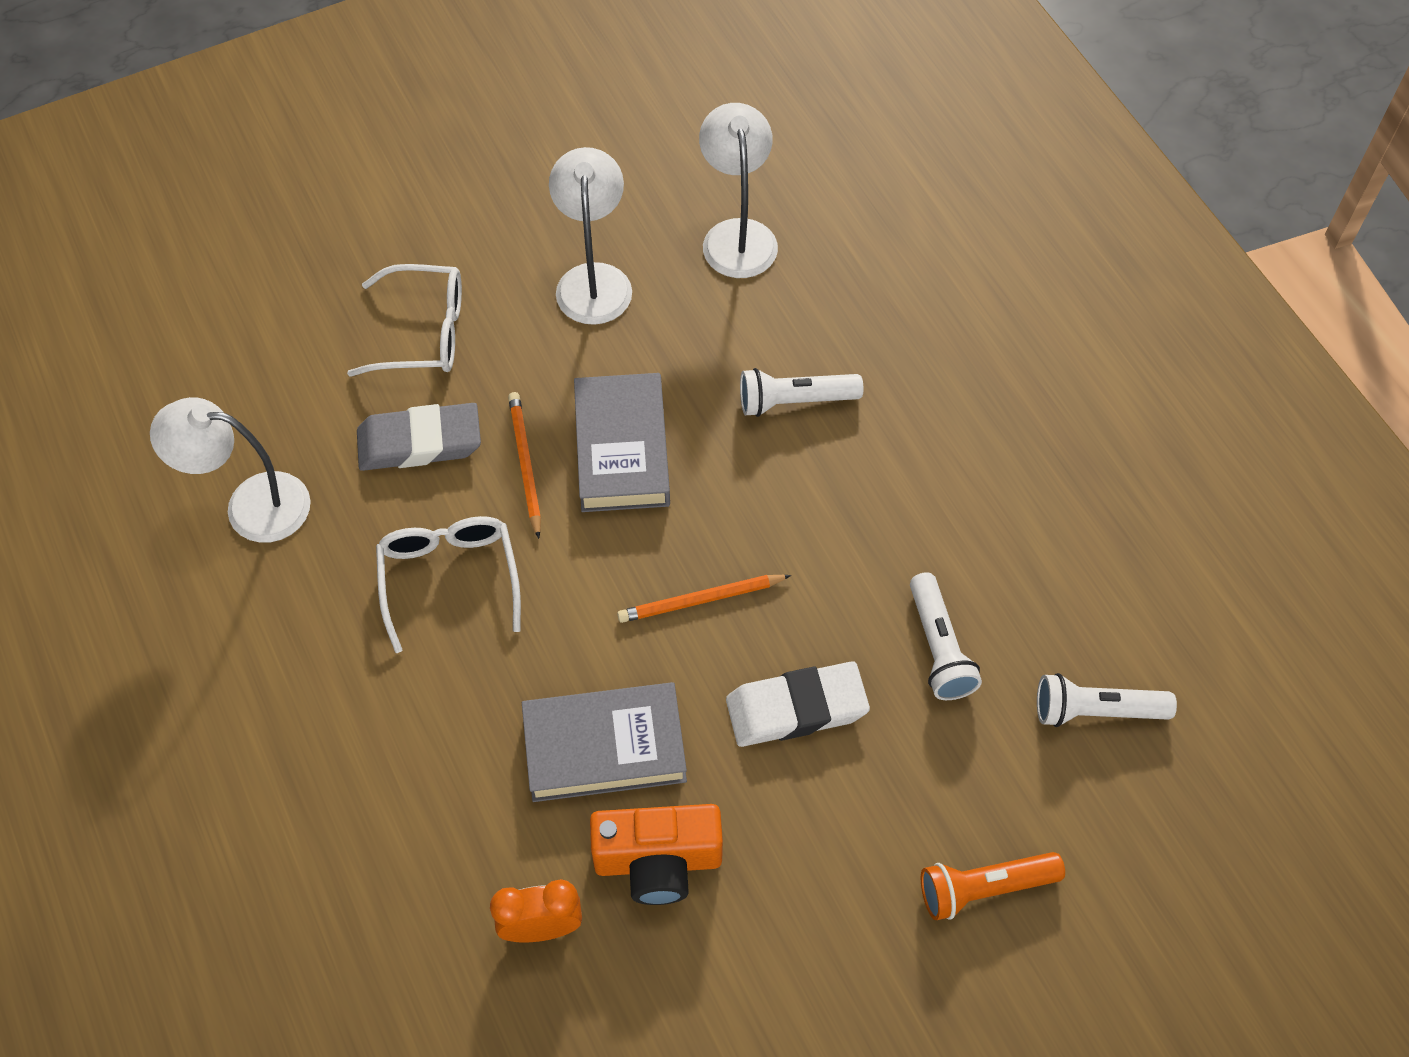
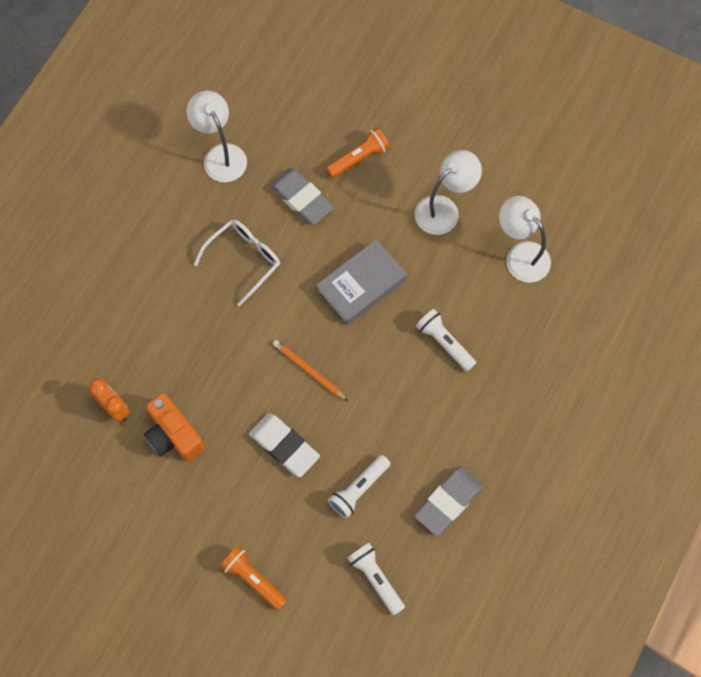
camera: 55 degrees right, 10 degrees up
(423, 332) = (359, 158): white glasses -> orange flashlight
(525, 464) = (323, 250): orange pencil -> none
(604, 747) = (210, 378): grey book -> none
(737, 235) = (521, 255): white lamp -> white lamp turned 90 degrees counterclockwise
(1039, 543) = (448, 502): none -> grey eraser

